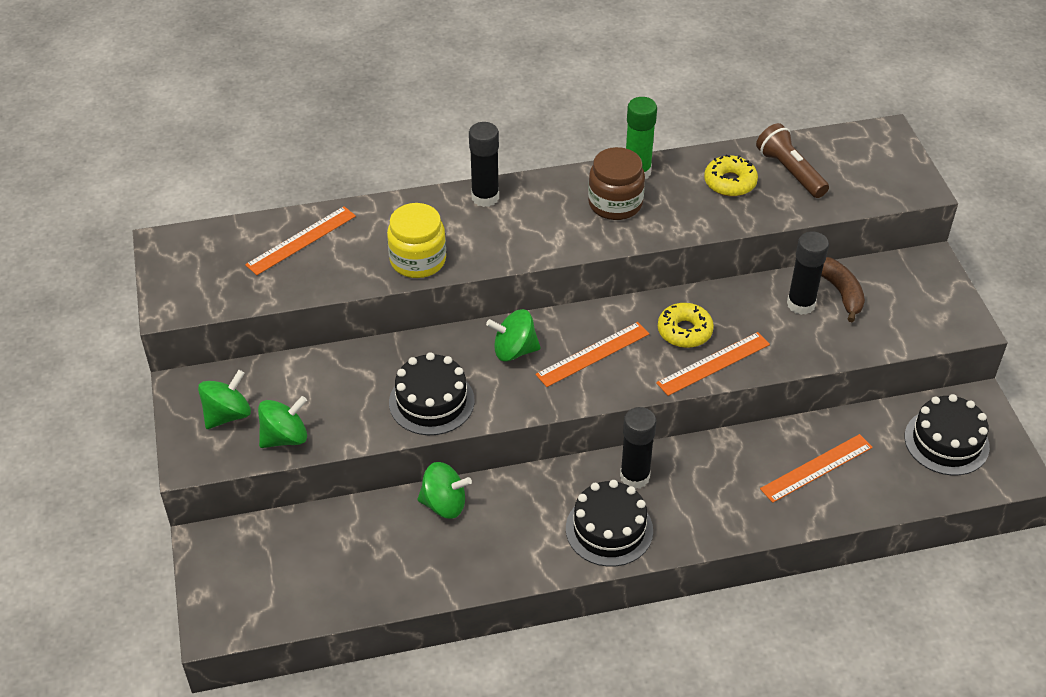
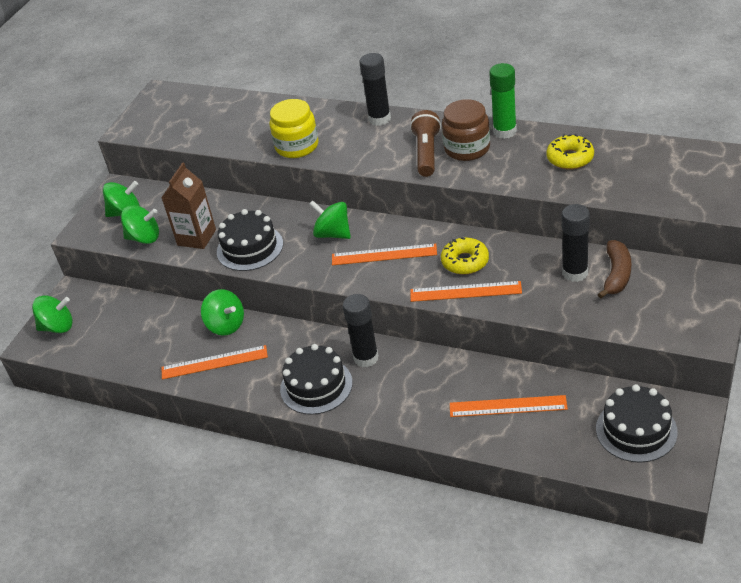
camera: 40 degrees right, 5 degrees down
(229, 593) = (58, 327): none -> green spinning top
(301, 240) = (238, 113): orange ruler -> orange ruler (214, 362)
(353, 413) = (196, 237): none -> brown carton
(790, 171) = (627, 164): brown flashlight -> brown flashlight (427, 153)

